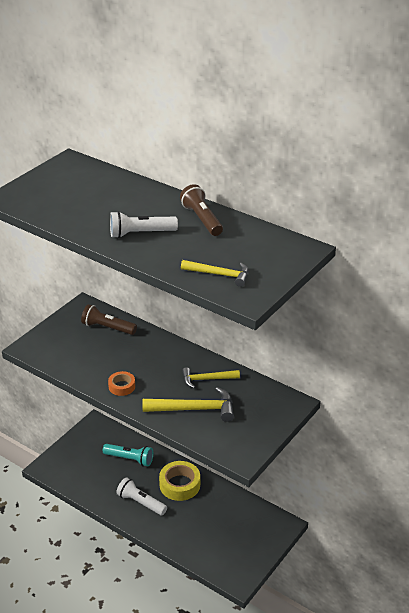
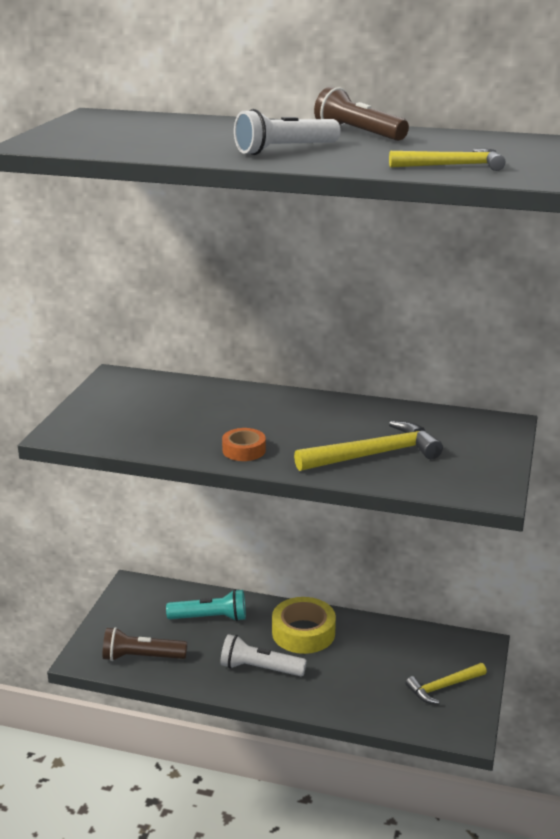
camera: 20 degrees left, 10 degrees down
(107, 328) = (171, 393): brown flashlight -> brown flashlight (141, 657)
(207, 379) = (363, 421): yellow hammer -> yellow hammer (443, 687)

